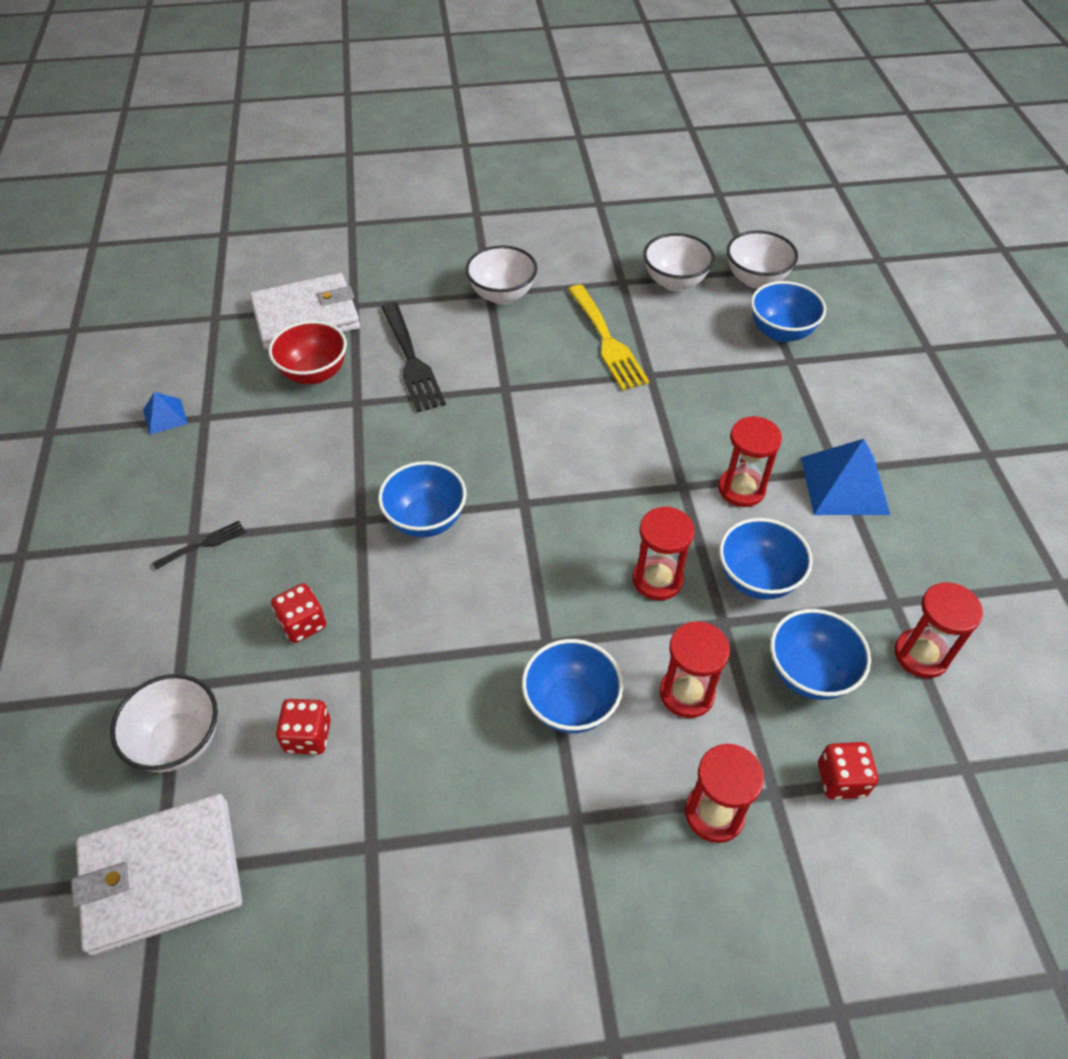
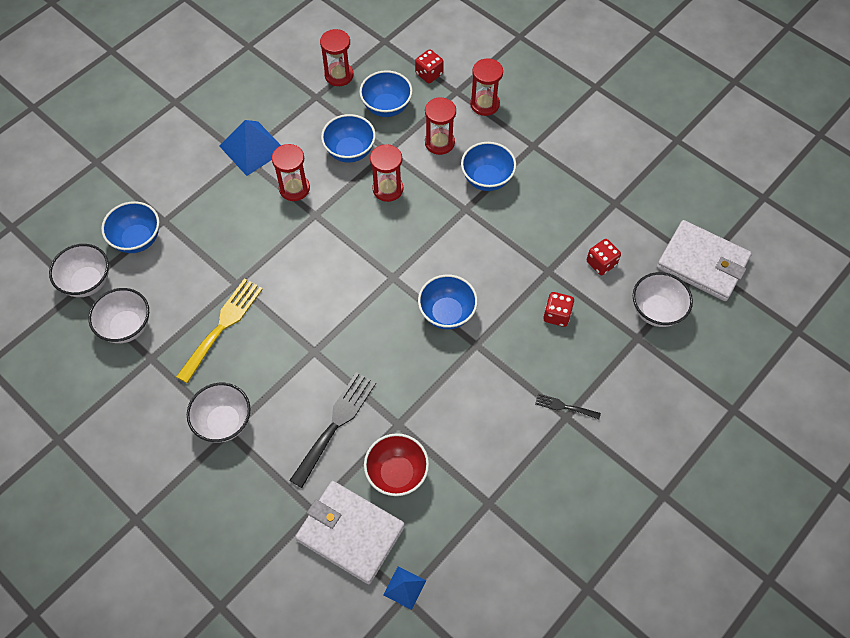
camera: 130 degrees left, 10 degrees up
(165, 416) = (510, 528): blue pyramid -> blue pyramid (404, 587)

